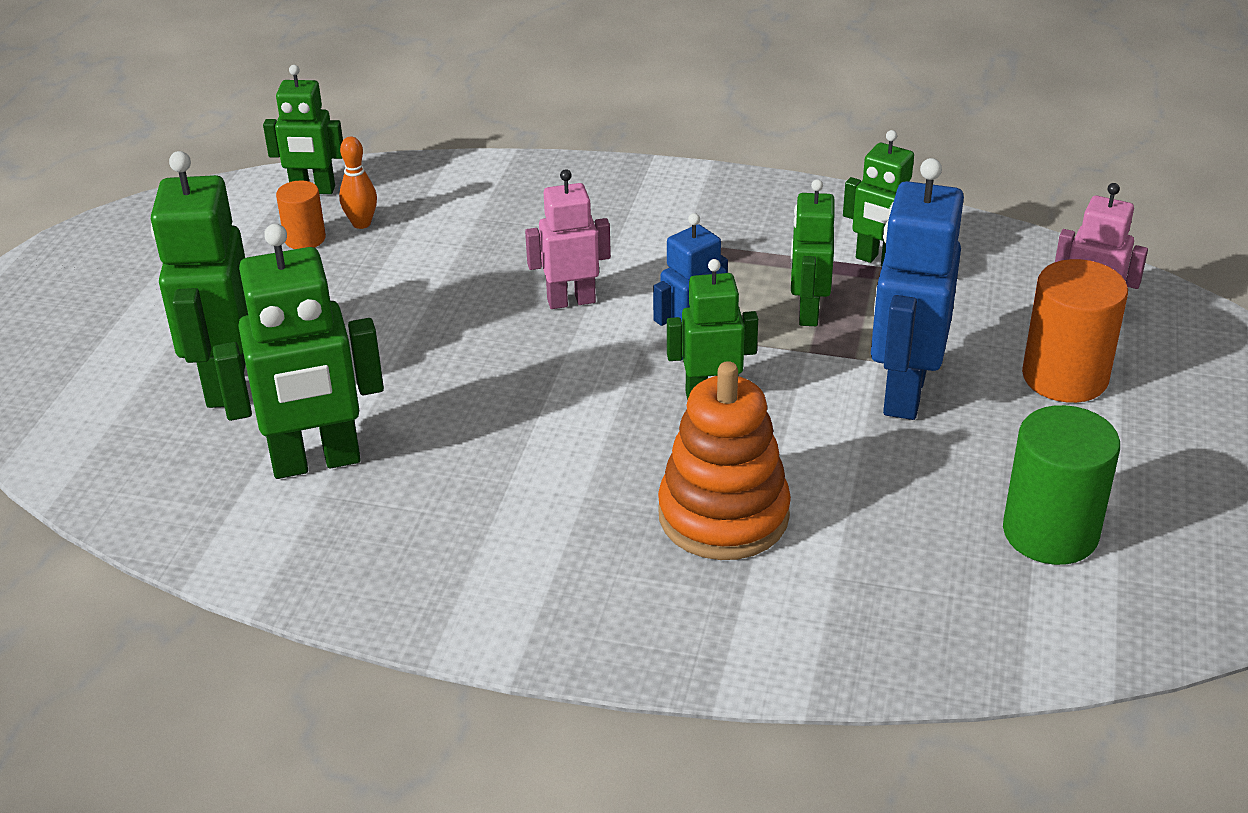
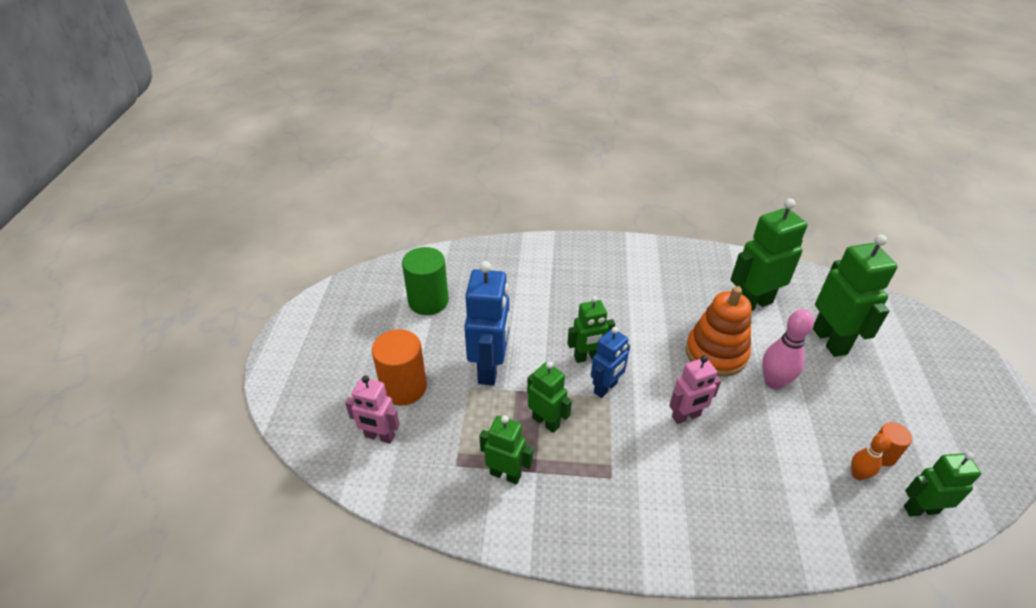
camera: 170 degrees right, 5 degrees up
(389, 331) = (774, 382): none -> pink bowling pin
(723, 515) = (566, 296): orange stacking toy -> orange stacking toy (716, 353)
(807, 312) = (546, 422): green robot -> green robot turned 45 degrees counterclockwise

